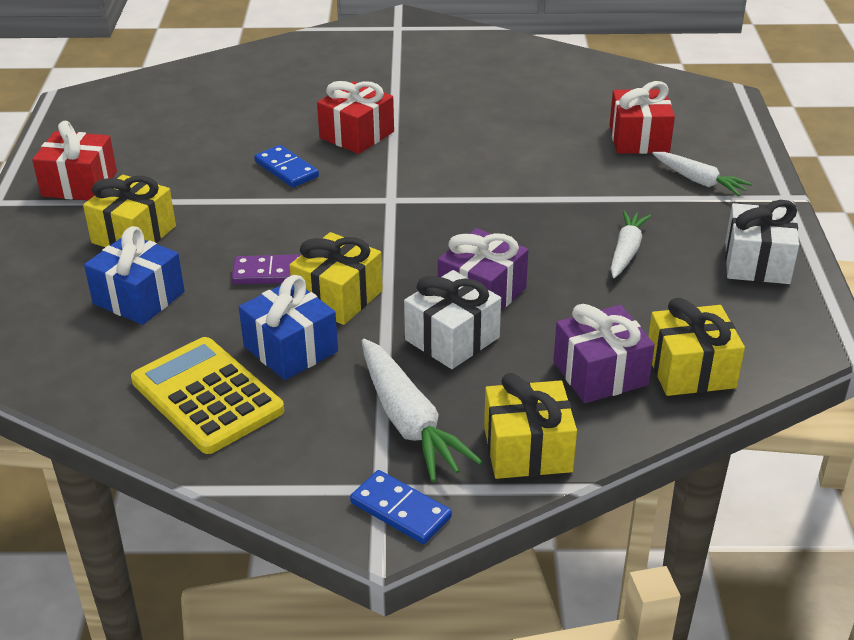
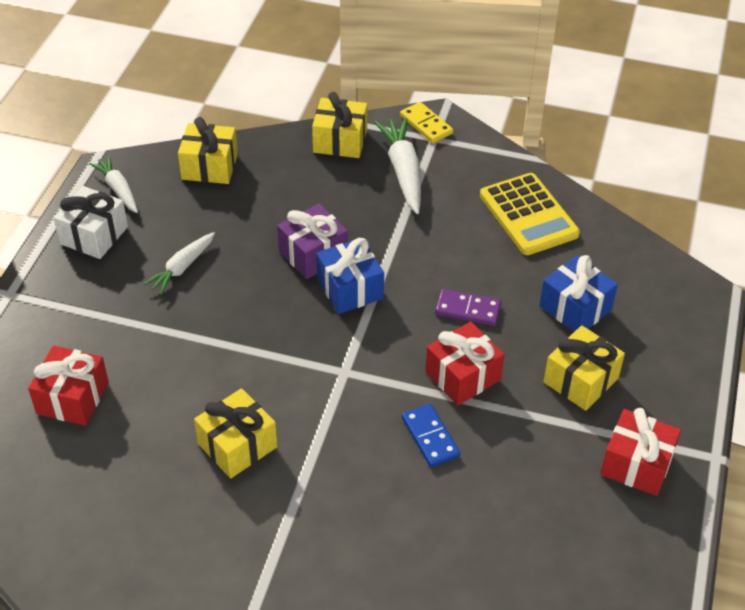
camera: 165 degrees left, 10 degrees up
(290, 349) = (466, 238): blue gift -> blue gift (350, 288)
(338, 297) = (421, 274): yellow gift -> yellow gift (237, 445)
(357, 135) = (345, 476): red gift -> red gift (462, 376)
(400, 510) = (426, 125): blue domino -> yellow domino
(452, 339) = (352, 222): white gift -> none
(600, 373) = (268, 176): purple gift -> none
(699, 181) = (64, 329): white carrot -> white carrot (118, 189)

